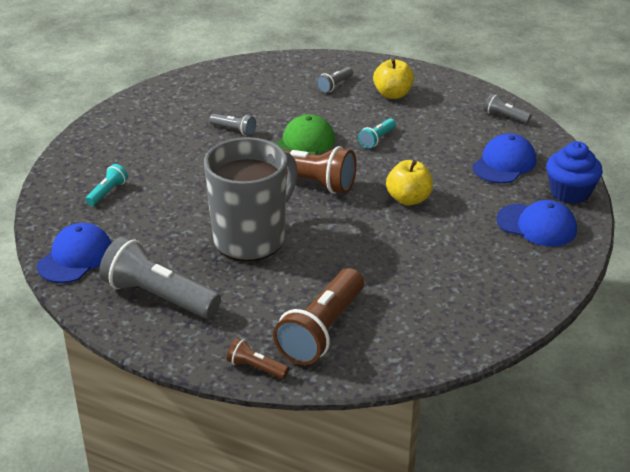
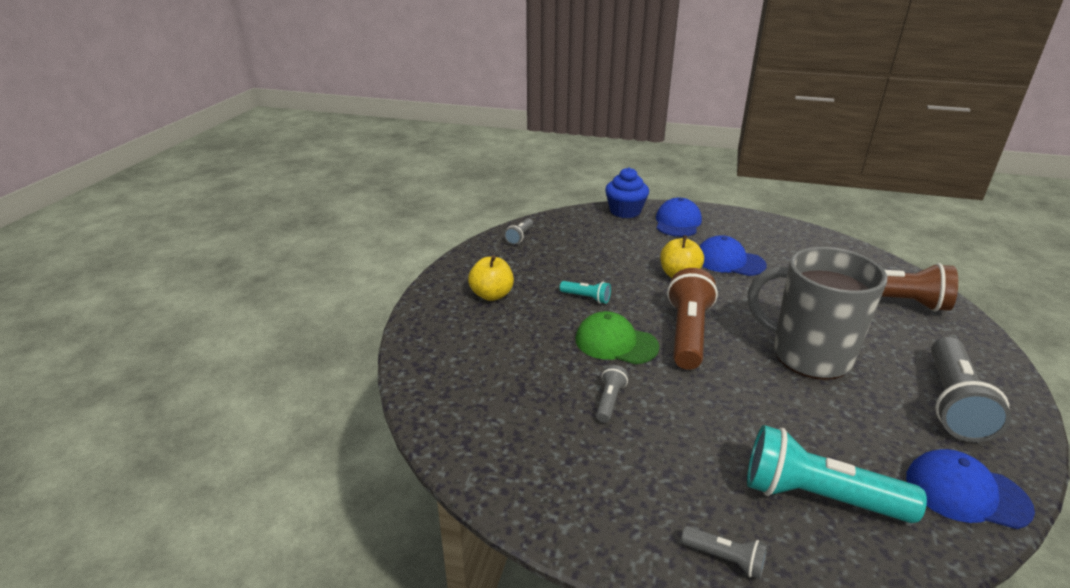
camera: 100 degrees left, 5 degrees down
(107, 192) = (818, 497): turquoise flashlight -> turquoise flashlight, size x2.12
(256, 368) = (970, 328): brown flashlight -> none
(334, 85) = (479, 334): grey flashlight -> grey flashlight (725, 559)
(504, 163) = (598, 236): blue cap -> blue cap (729, 261)

